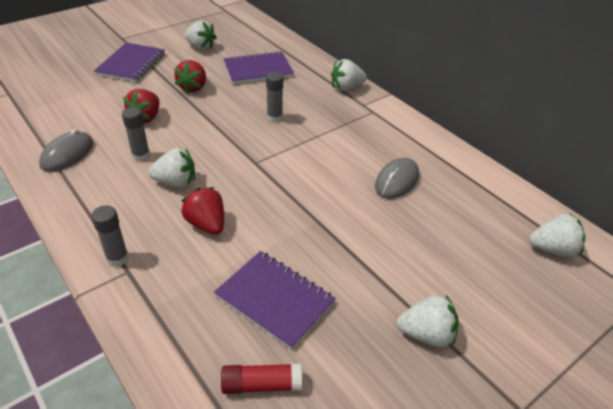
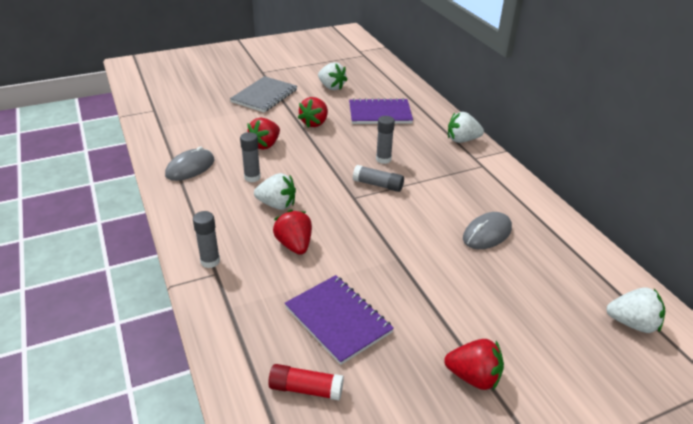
camera: 15 degrees right, 5 degrees down
(131, 64) = (264, 96): purple notebook -> grey notebook
(276, 145) = (378, 185): none -> grey glue stick
(426, 334) = (473, 377): white strawberry -> red strawberry

